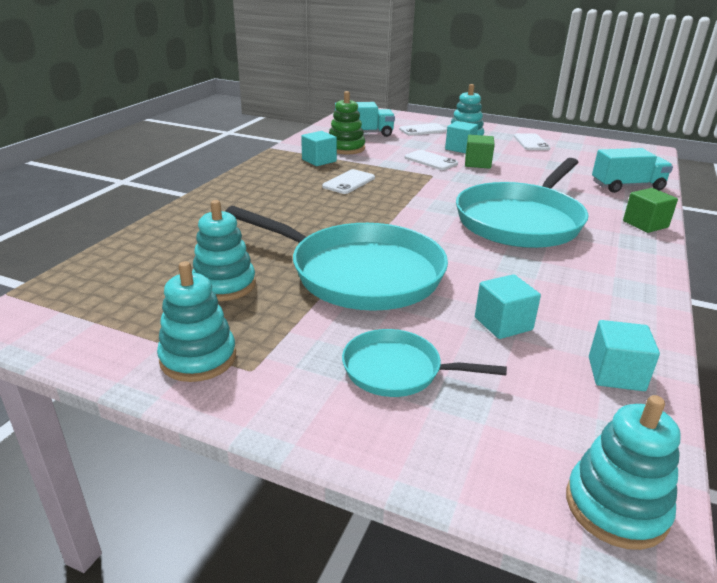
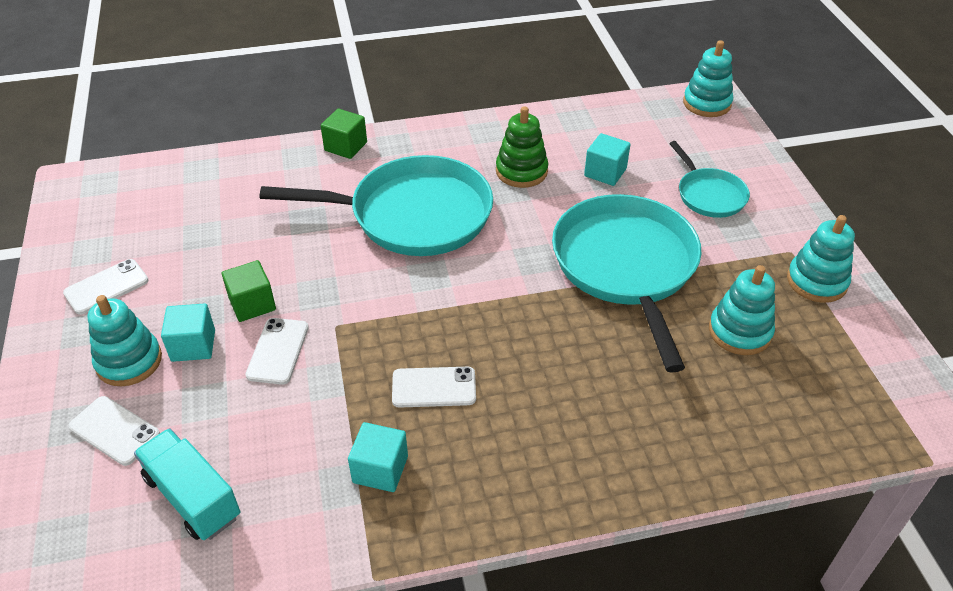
camera: 125 degrees left, 15 degrees up
(346, 148) = (295, 473): green stacking toy -> green stacking toy (521, 171)
(616, 374) = (605, 120): turquoise cube -> none
(627, 186) = (241, 174): turquoise truck -> none

